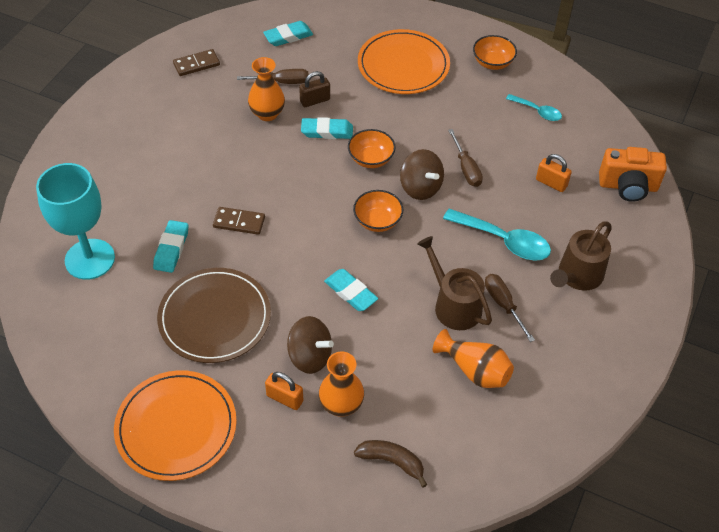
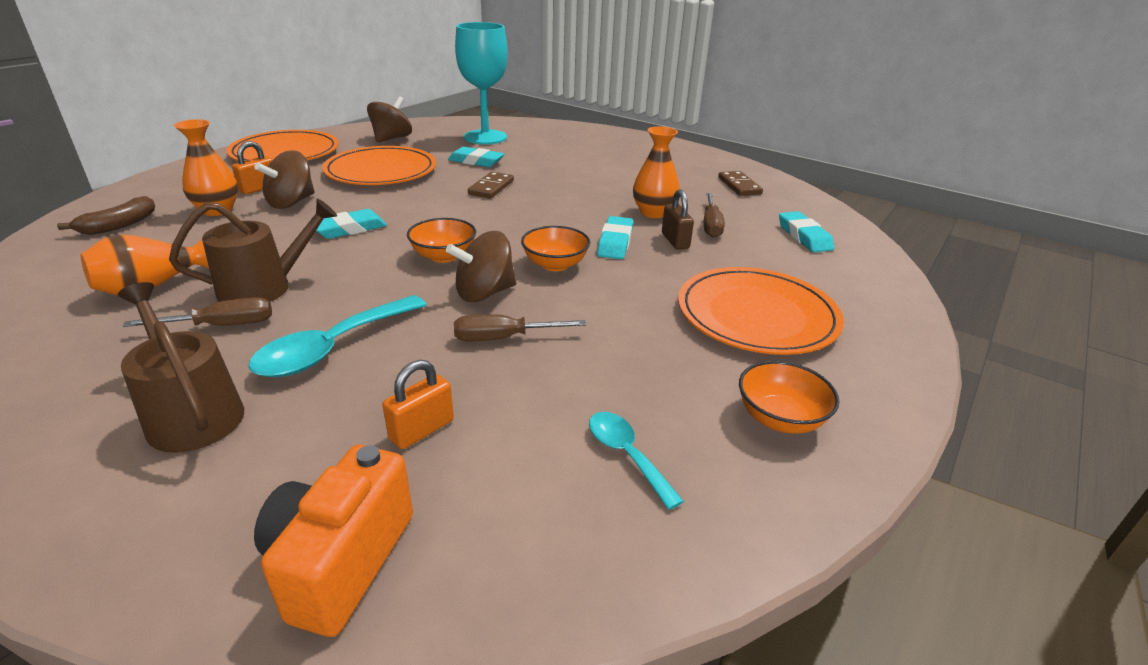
camera: 100 degrees right, 20 degrees down
(108, 344) = (391, 138): none -> brown spinning top
(215, 317) = (381, 171): brown plate -> orange plate
(537, 111) = (626, 455): turquoise spoon -> turquoise spoon turned 105 degrees clockwise

